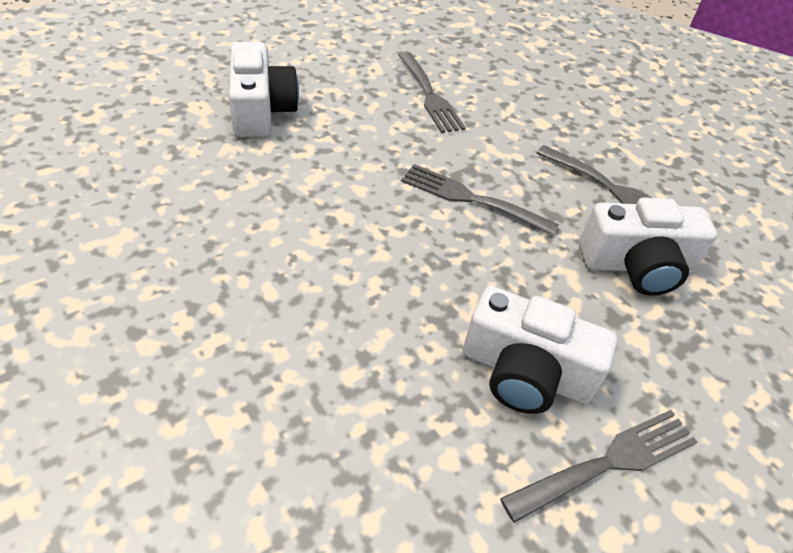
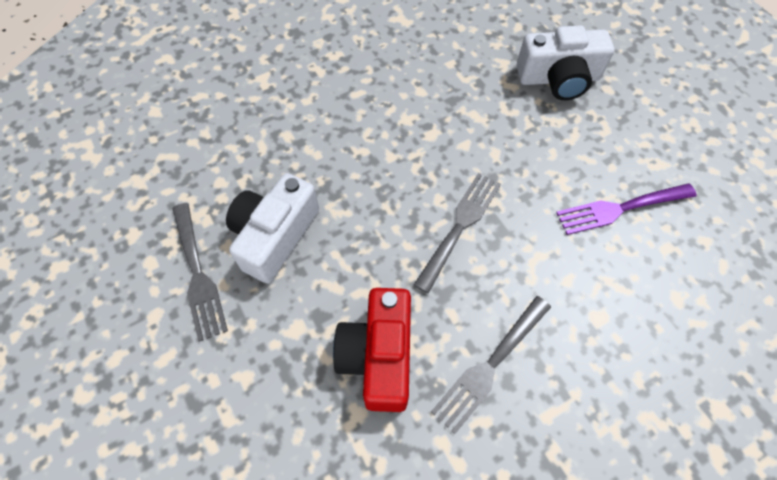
camera: 100 degrees right, 15 degrees up
(429, 95) = (620, 208): grey fork -> purple fork
(637, 266) = (378, 356): white camera -> red camera

